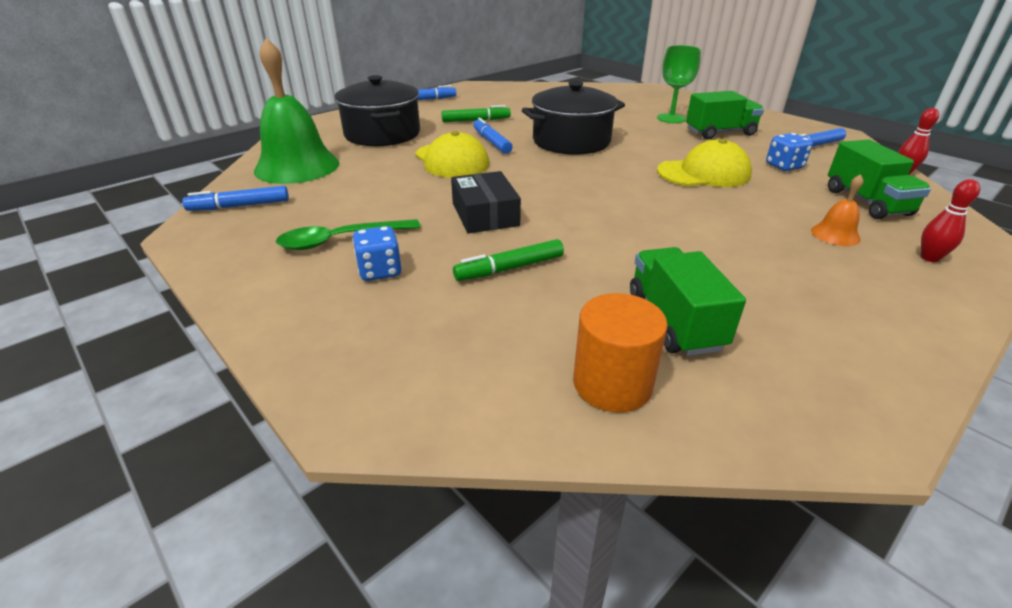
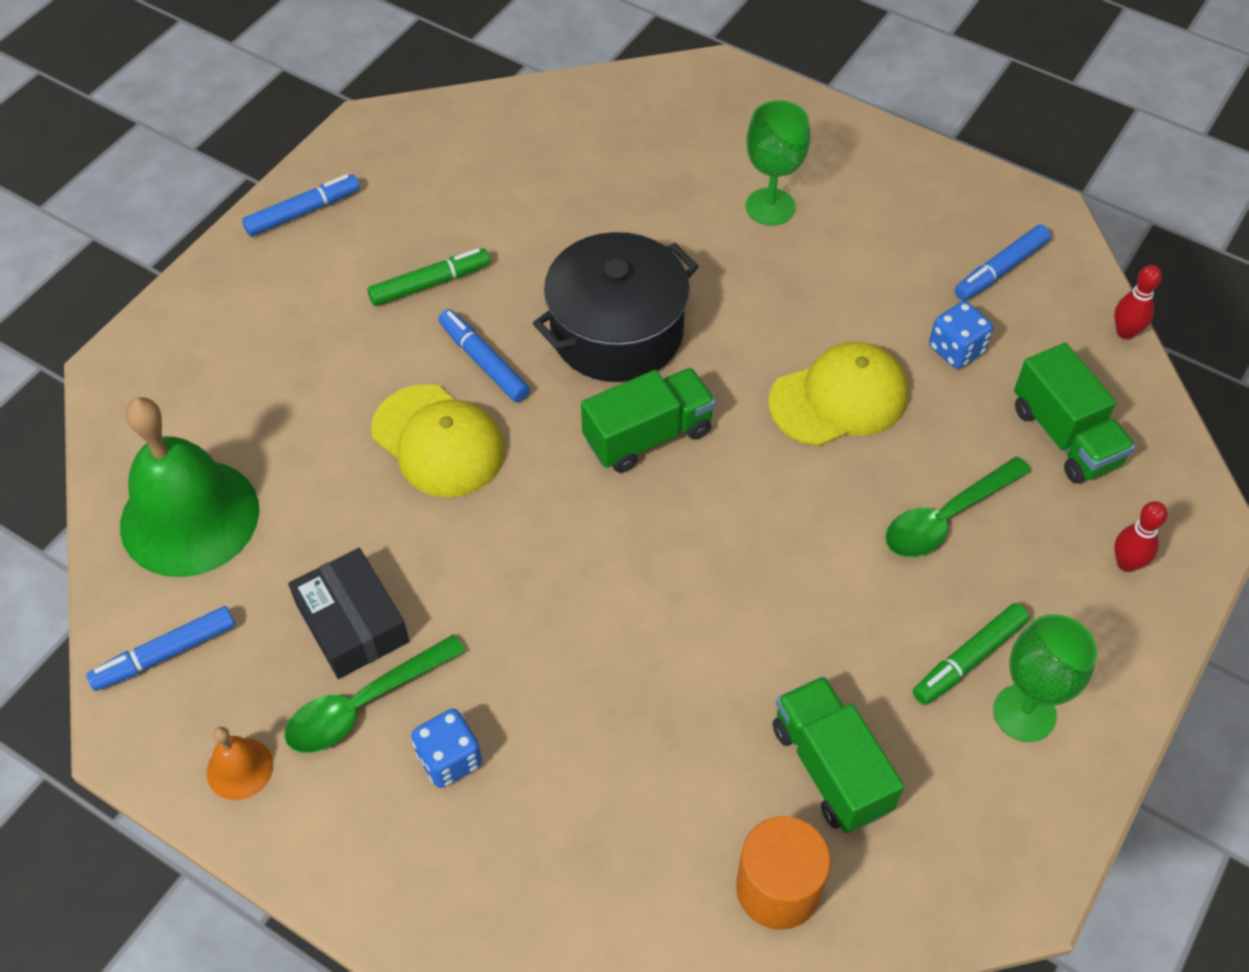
camera: 15 degrees left, 20 degrees up
(382, 134) = (282, 371): black pot -> none
(485, 214) = (543, 591): black box -> black box (352, 623)
(509, 268) = (614, 713): green marker -> green marker (968, 659)
(720, 133) = (855, 249): green truck -> green truck (648, 436)
(777, 222) = (946, 518): none -> green spoon
(835, 234) = (1018, 533): orange bell -> orange bell (240, 768)
(851, 318) = (1024, 713): none -> green goblet

